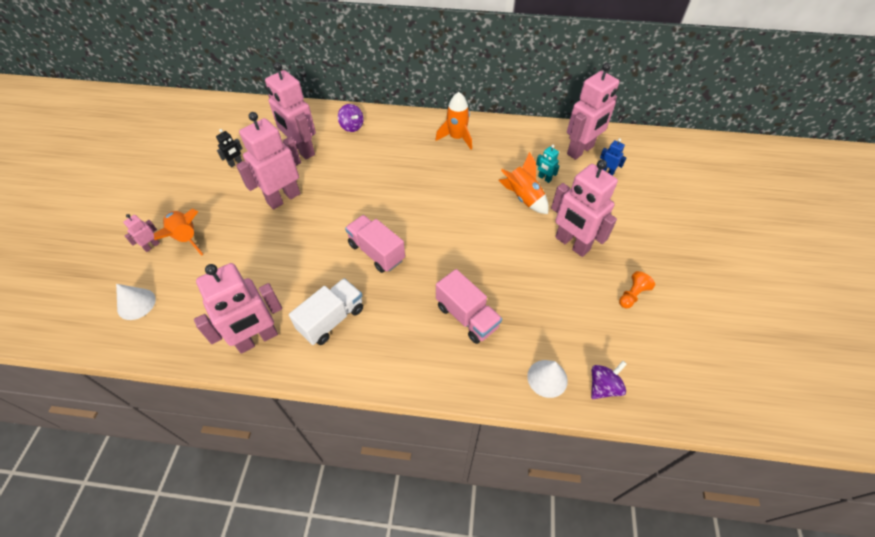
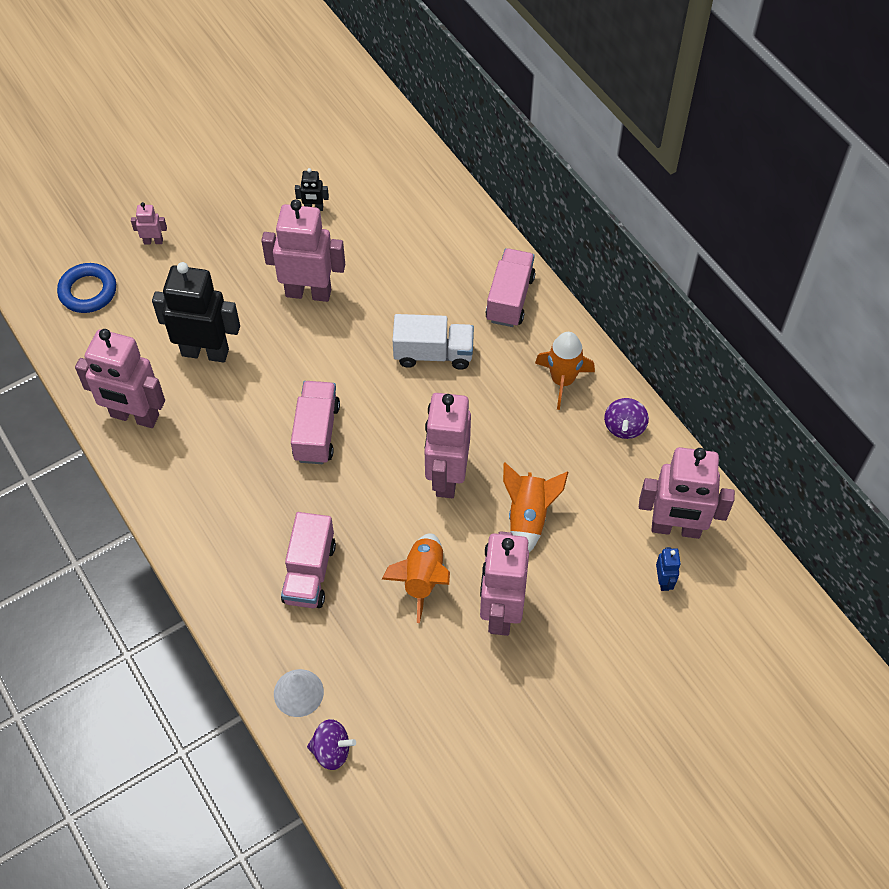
camera: 50 degrees right, 5 degrees up
(136, 304) = (88, 291): white cone -> blue ring
(186, 238) = (186, 259): orange rocket -> orange rocket (422, 579)
(260, 270) = (205, 352): none -> black robot
(302, 150) = (390, 248): pink robot -> pink robot (447, 477)
(332, 319) = (205, 458): white truck -> white truck (433, 353)
(352, 127) = (473, 263): purple spinning top -> purple spinning top (624, 427)
(388, 127) = (510, 298): none -> pink truck
(544, 178) = (583, 519): turquoise robot -> none
(632, 295) = (479, 716): orange pawn -> none

